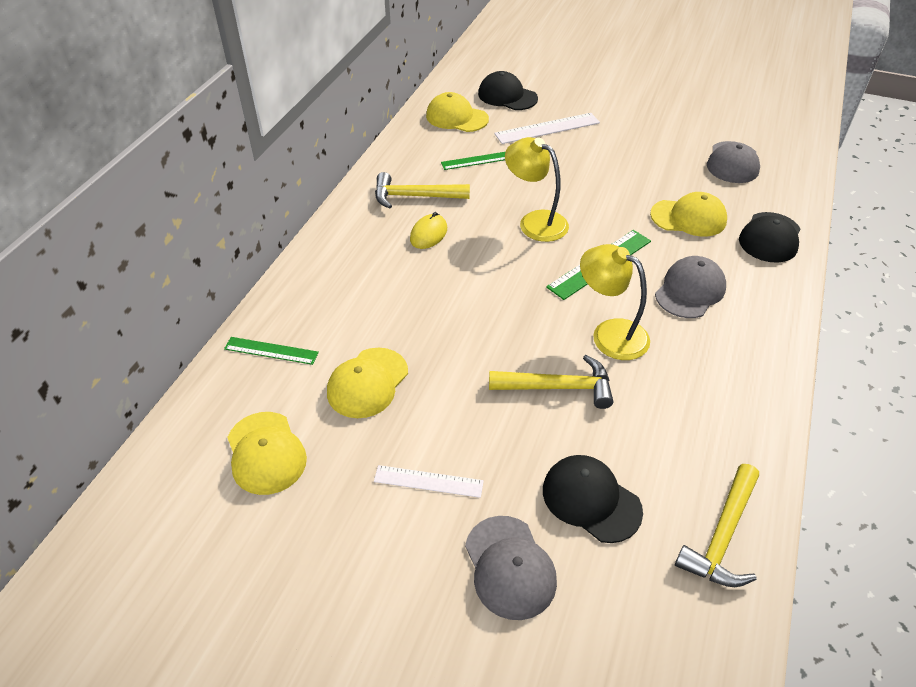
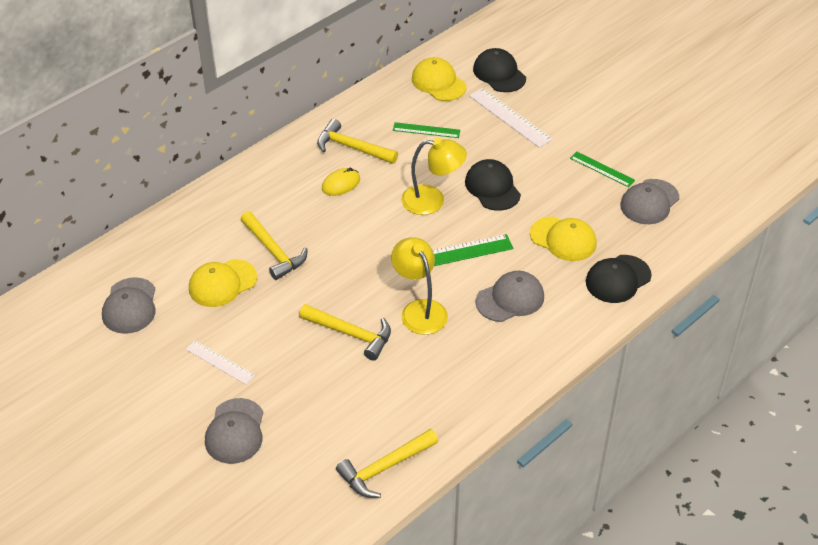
camera: 25 degrees right, 0 degrees up
(266, 453) = (130, 306): yellow cap -> grey cap
(271, 350) = (172, 237): green ruler -> green ruler (602, 169)
(404, 326) = (273, 251): none -> yellow hammer
(535, 221) = (432, 201): yellow lamp -> yellow lamp turned 120 degrees clockwise
(547, 128) = (510, 117): white ruler -> white ruler turned 45 degrees clockwise
(591, 500) = (316, 413): black cap -> black cap (492, 188)

